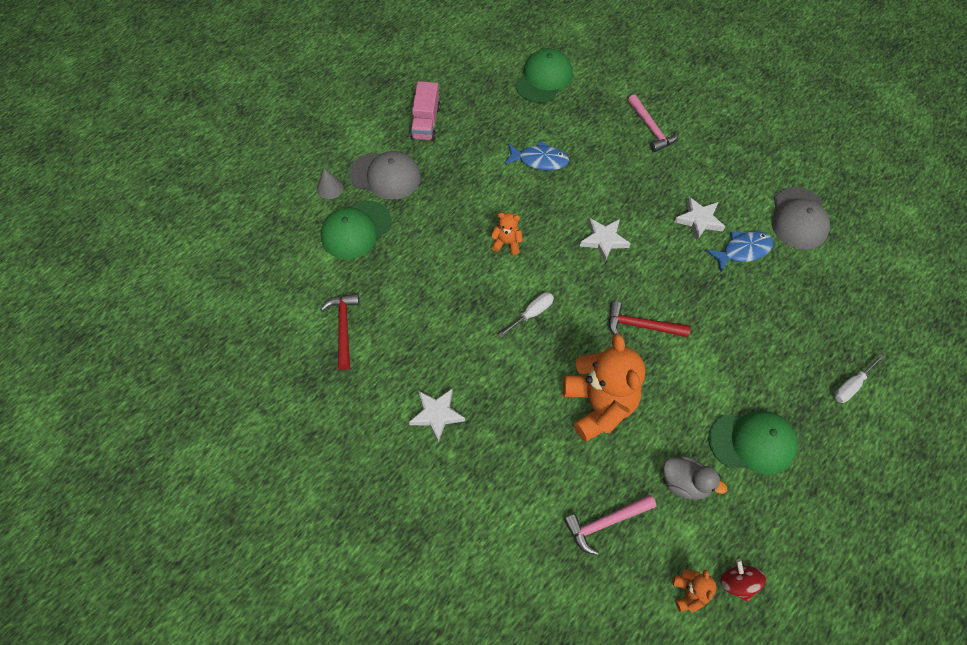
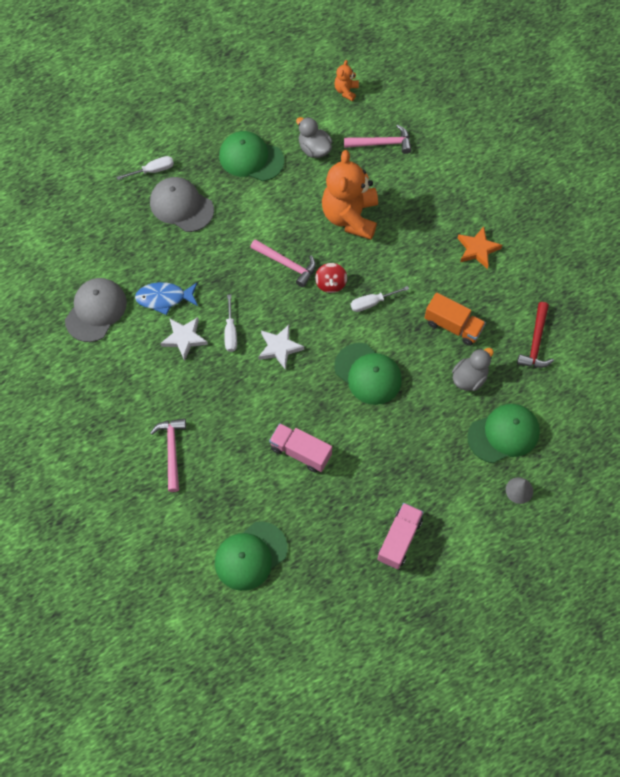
camera: 160 degrees left, 5 degrees up
(385, 175) = (460, 486): grey cap -> grey cap (181, 206)
(404, 270) = (469, 378): none -> grey duck
(437, 317) = (453, 326): none -> orange truck
(437, 414) = (477, 249): white star -> orange star
(507, 243) = (368, 374): orange teddy bear -> green cap
(539, 160) = (300, 452): blue fish -> pink truck
(641, 326) = (287, 264): red hammer -> pink hammer
(658, 239) = (230, 332): none -> white screwdriver
(737, 583) = (312, 86): red spinning top -> red spinning top (330, 283)

